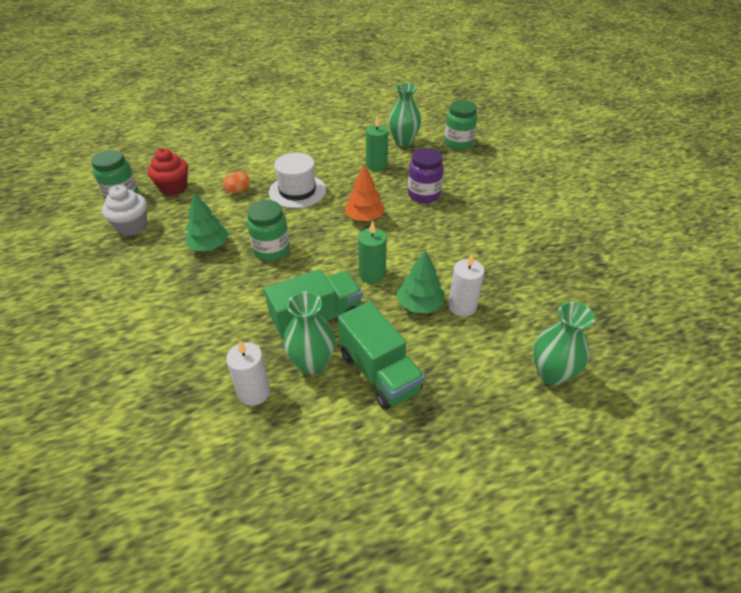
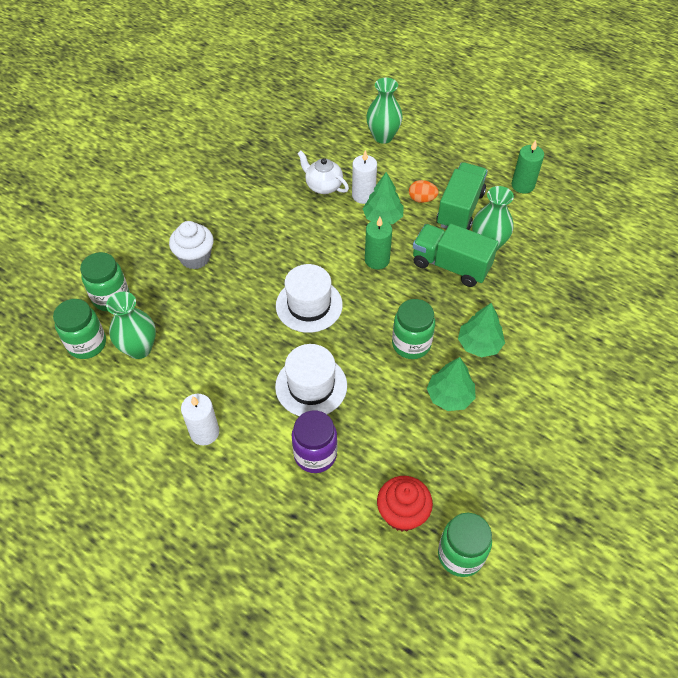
camera: 125 degrees left, 10 degrees up
(132, 226) = (488, 491): white cupcake -> white cupcake (195, 258)
(225, 287) = (479, 344): none -> green tree
(238, 191) = (355, 441): orange egg -> orange egg (422, 199)
(254, 392) = (537, 259): white candle -> white candle (204, 432)
(364, 217) = (309, 305): orange tree -> white hat
(376, 165) = (210, 346): green candle -> green candle (523, 185)
(423, 195) = (237, 280): purple jar -> purple jar (315, 454)
(427, 127) = (87, 344): none -> green jar
(498, 285) = (323, 186): none -> white teapot

